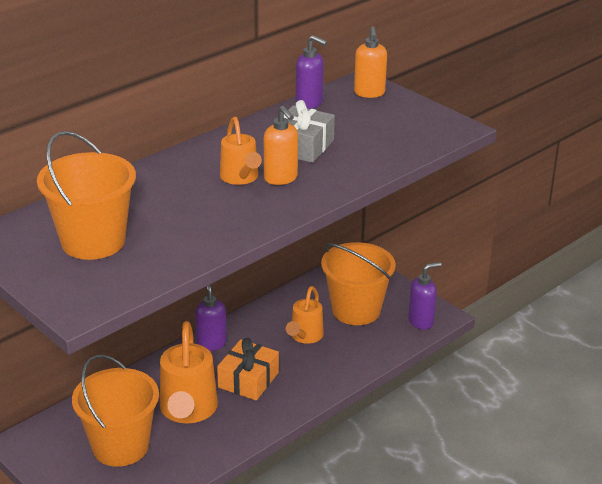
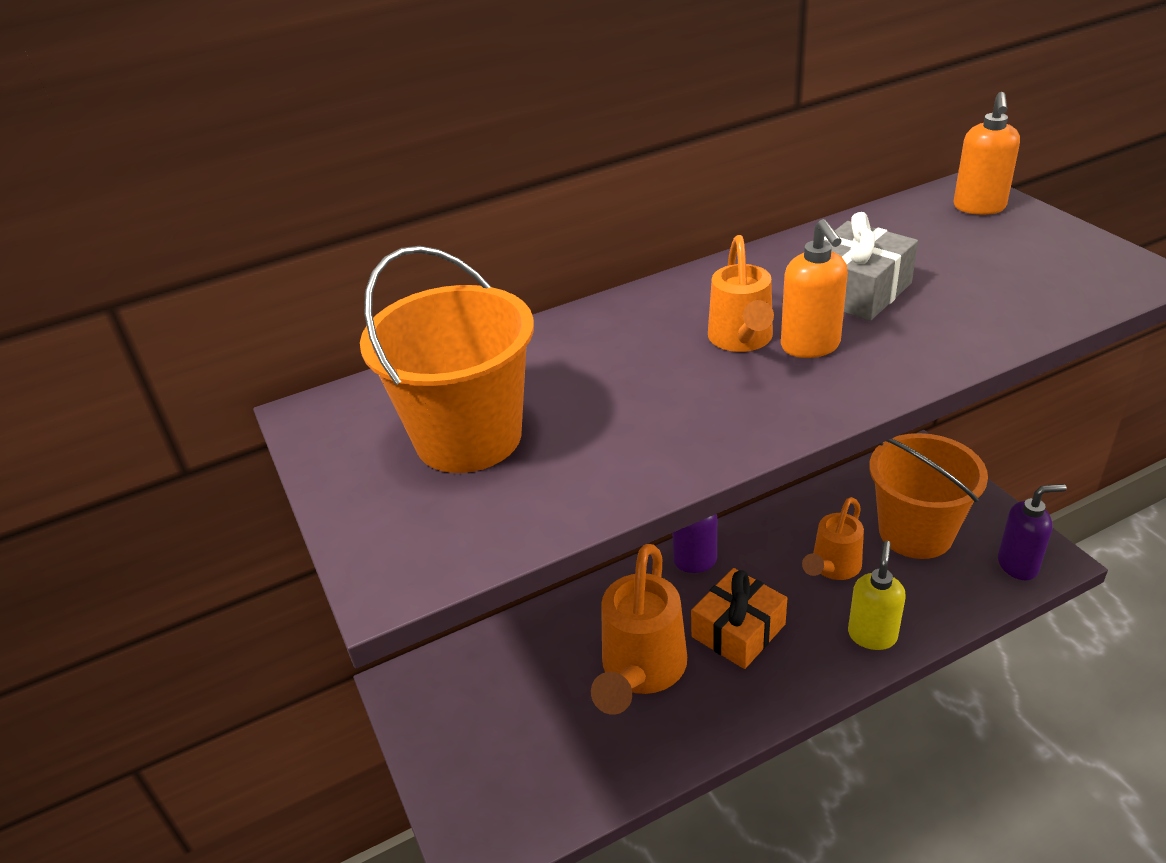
camera: 20 degrees right, 5 degrees up
(120, 446) = (532, 718): orange bucket -> none
(309, 103) = (877, 219): purple soap dispenser -> none
(334, 371) = (872, 635): none -> yellow soap dispenser

